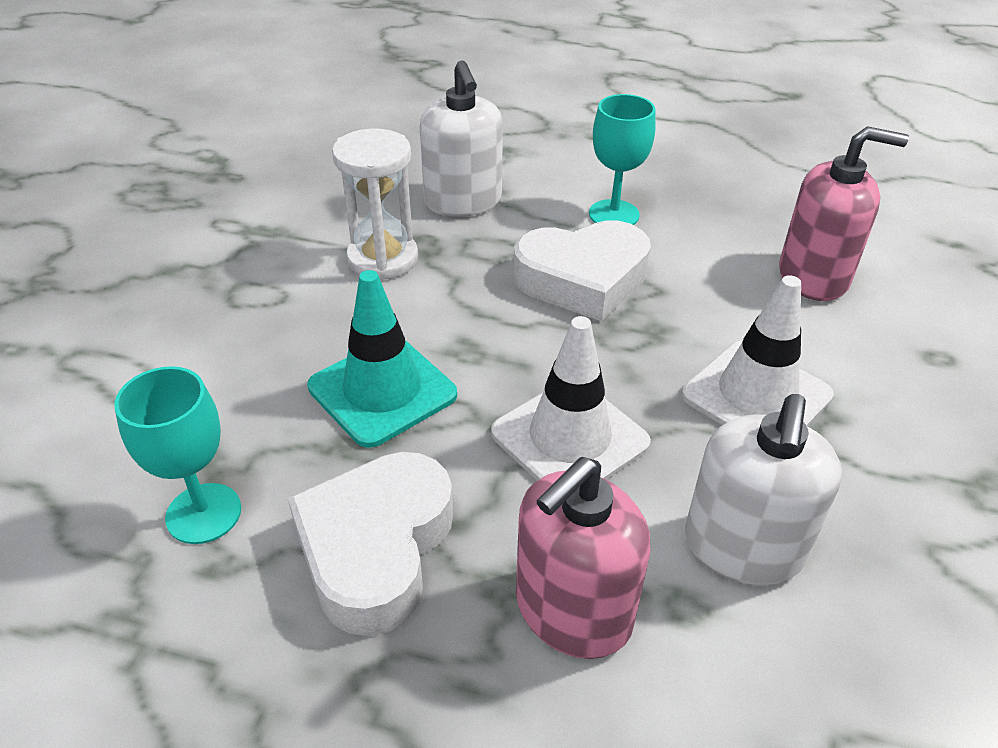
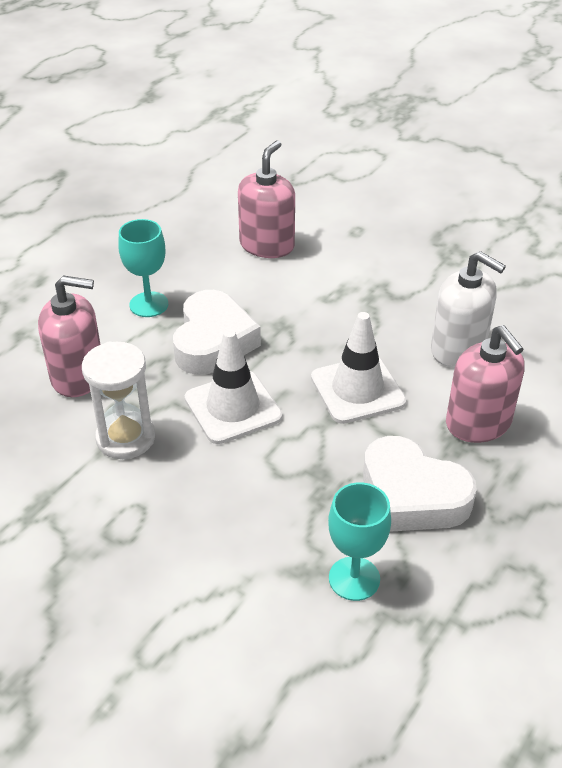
camera: 70 degrees left, 0 degrees up
(382, 391) = (277, 467): turquoise traffic cone -> none
(463, 201) = (78, 376): white soap dispenser -> pink soap dispenser
(756, 395) = (356, 305): white traffic cone -> white traffic cone (233, 407)

